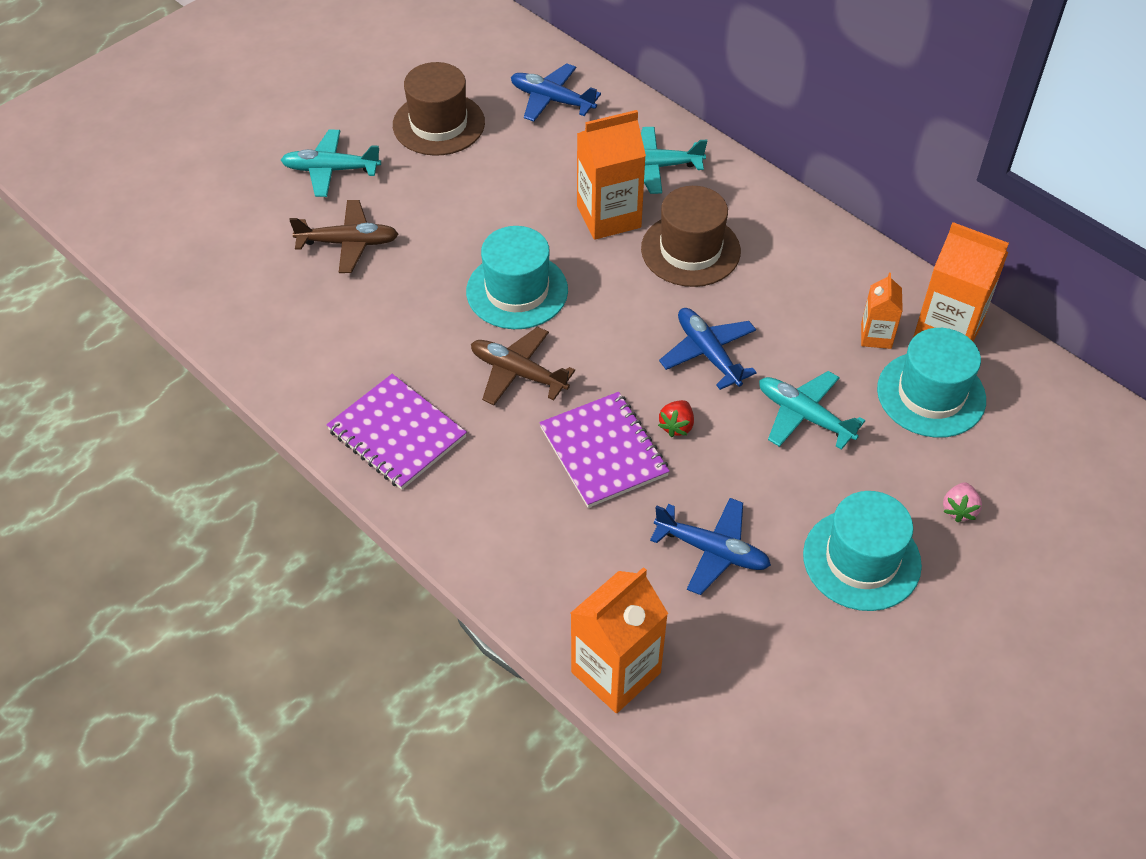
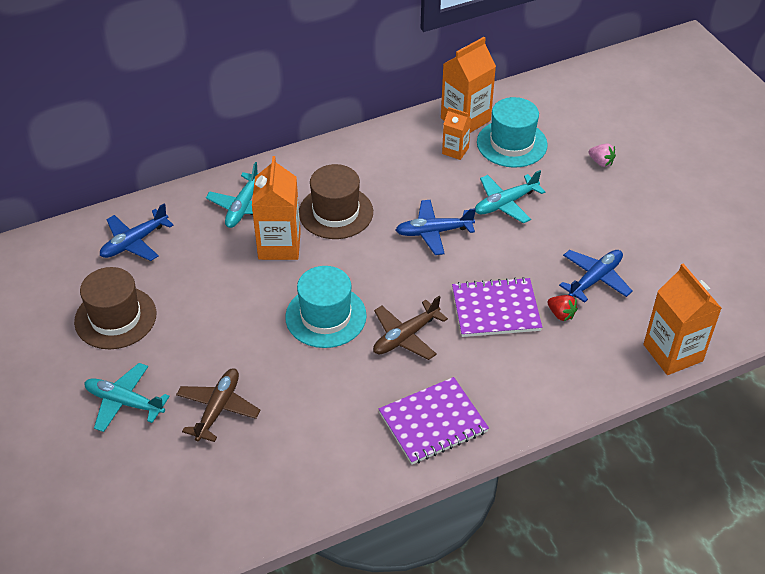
camera: 70 degrees left, 5 degrees down
(330, 170) = (124, 402): turquoise plane -> turquoise plane turned 90 degrees clockwise
(676, 426) = (489, 266): red strawberry -> red strawberry (561, 314)
(861, 560) = (623, 214): turquoise hat -> none

